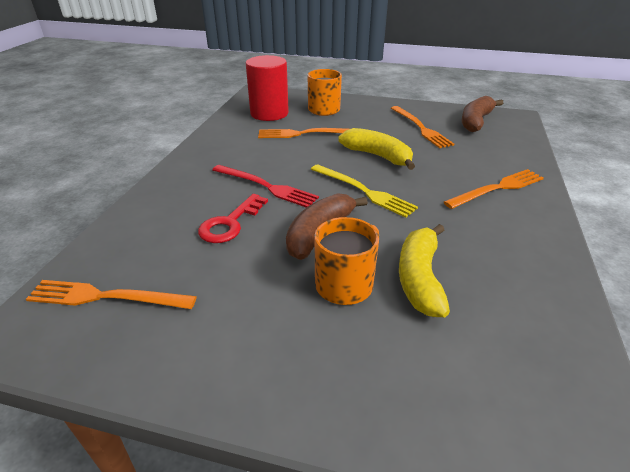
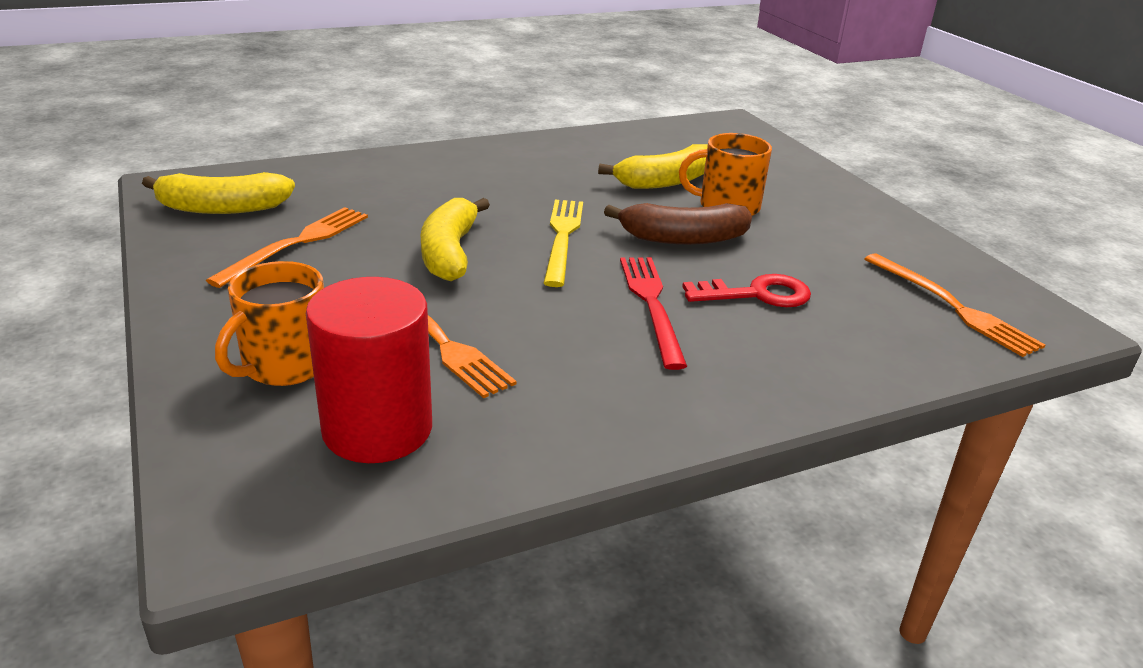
camera: 130 degrees left, 5 degrees down
(475, 121) = (222, 208): brown banana -> yellow banana
(497, 188) = (449, 171): orange fork -> none

